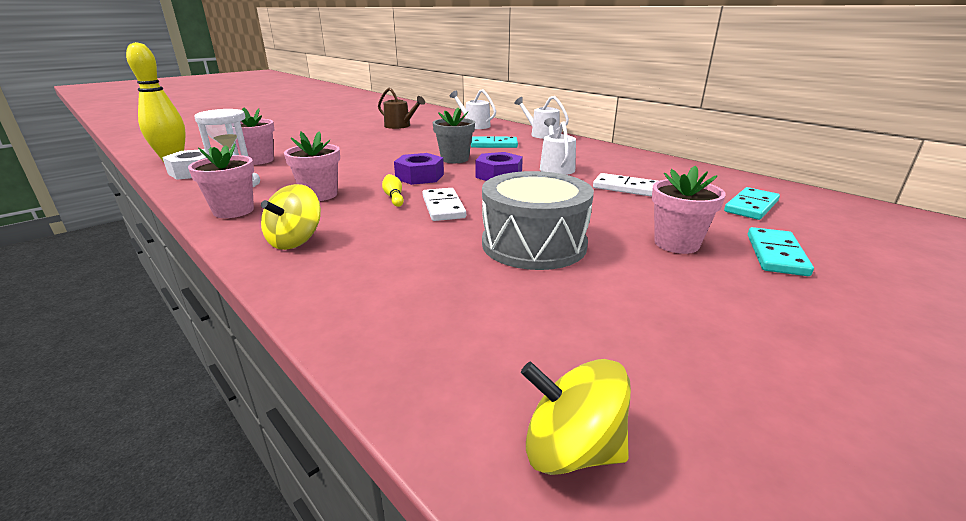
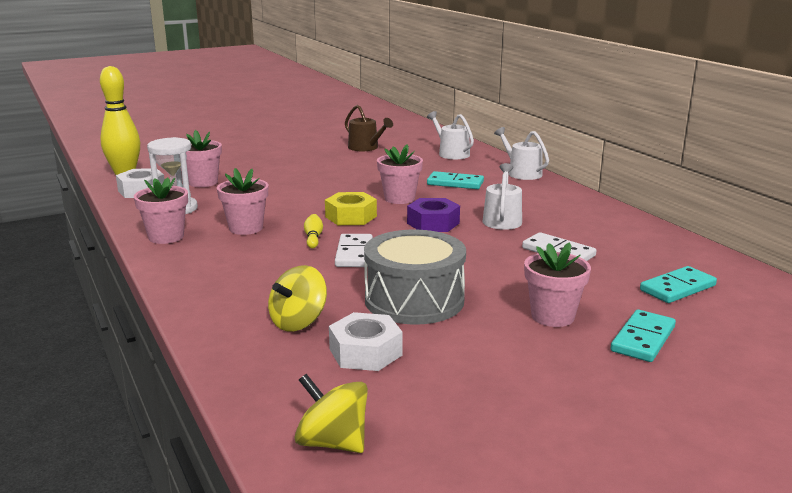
camera: 15 degrees right, 5 degrees down
(295, 241) = (209, 272): yellow spinning top -> yellow spinning top (298, 322)
(419, 176) = (351, 216): purple nut -> yellow nut
(455, 159) = (399, 198): grey flower pot -> pink flower pot
(524, 308) = (365, 352): none -> white nut

